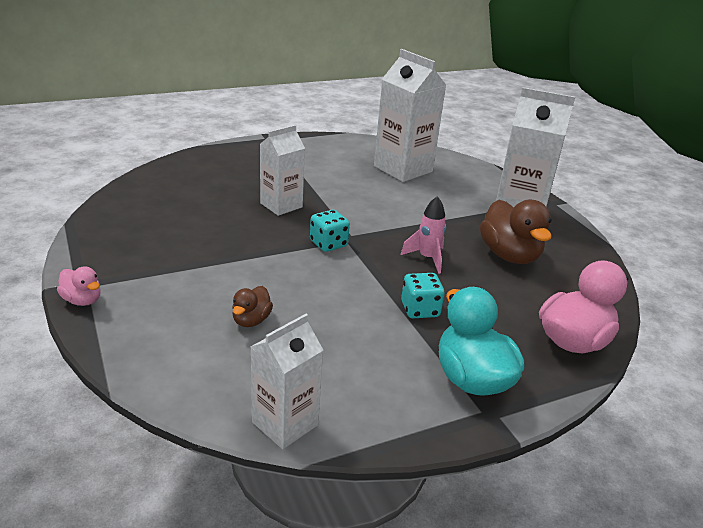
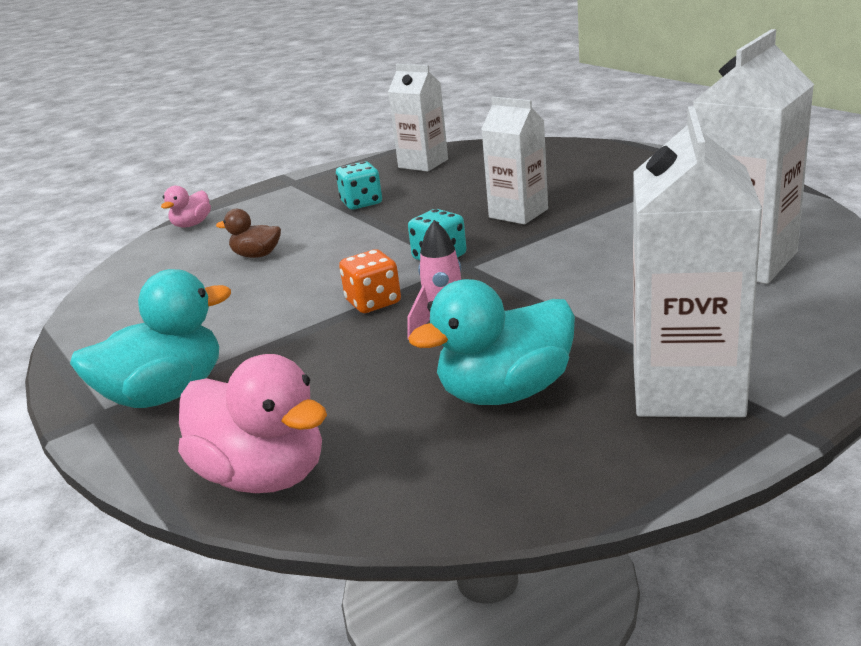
camera: 85 degrees right, 5 degrees down
(82, 300) = (269, 189): pink duck -> pink duck (192, 224)
(285, 423) = (97, 304): white carton -> white carton (423, 163)
(380, 278) = (373, 302): none -> orange dice
(420, 309) = (308, 339): turquoise dice -> turquoise dice (361, 203)
(509, 255) = (505, 392): brown duck -> turquoise duck

